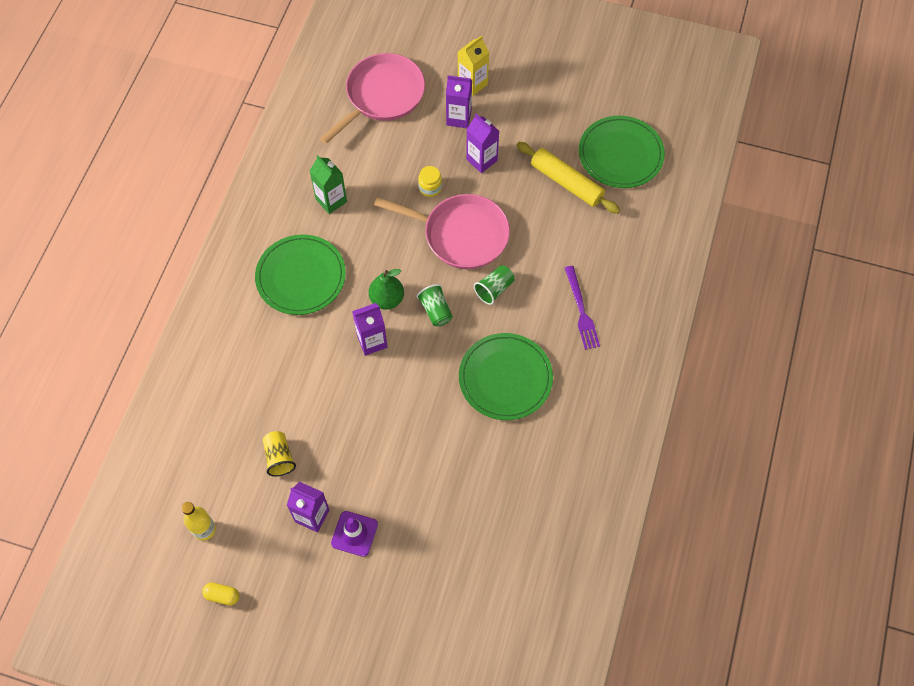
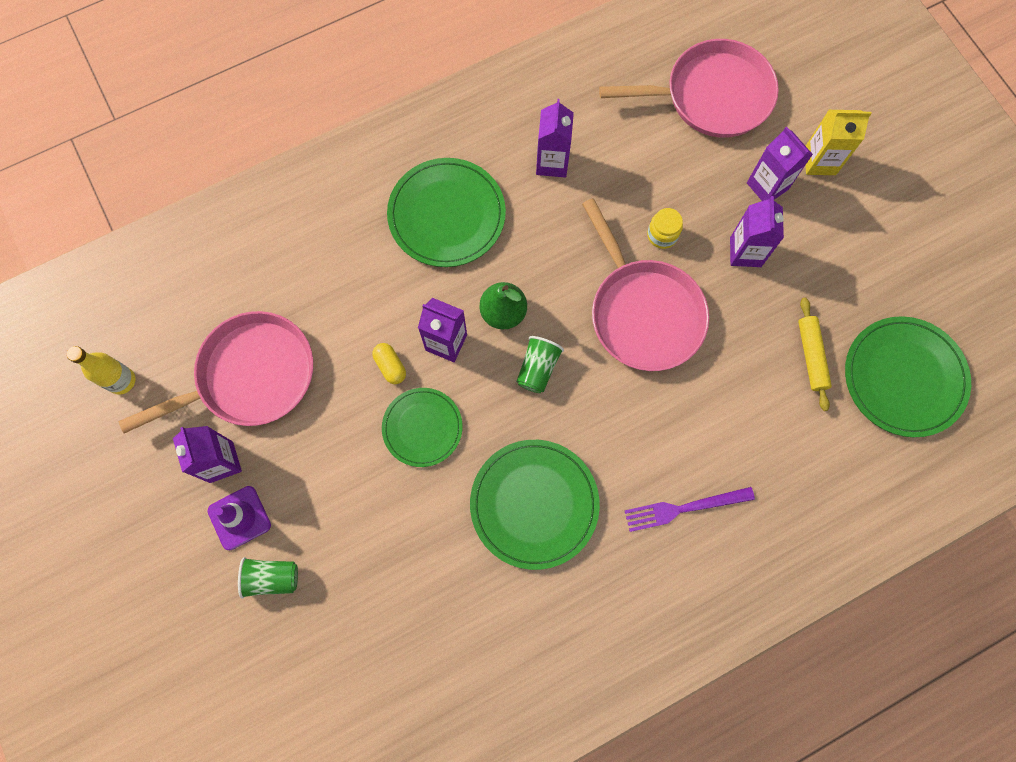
camera: 45 degrees right, 10 degrees up
(222, 595) = (75, 459): yellow capsule -> yellow capsule (390, 366)
(279, 457) = (250, 376): yellow cup -> pink pan
(331, 200) = (552, 162): green carton -> purple carton
(406, 395) = (422, 428): none -> green plate
(494, 289) = (618, 401): green cup -> green cup (272, 578)
(566, 182) = (811, 356): yellow rolling pin -> yellow rolling pin, size x0.65
(581, 310) = (684, 508): purple fork -> purple fork turned 45 degrees clockwise

